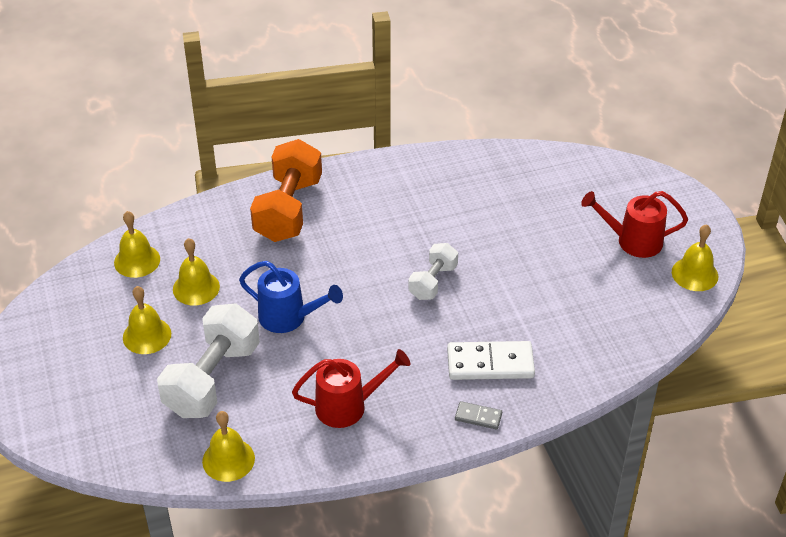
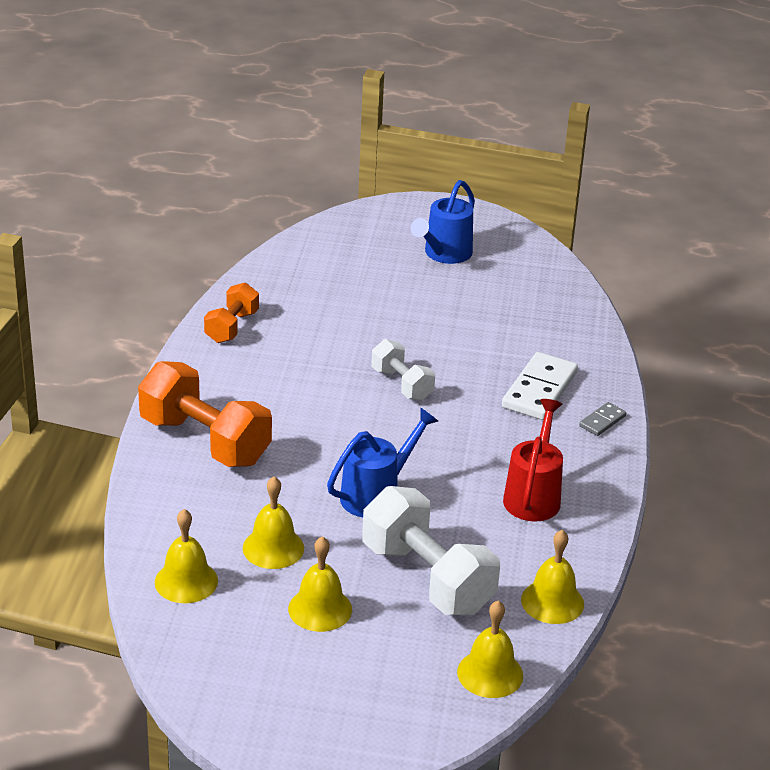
camera: 65 degrees left, 10 degrees down
(430, 168) = (231, 327): none -> orange dumbbell
(632, 241) = (444, 254): red watering can -> blue watering can
(694, 274) = (513, 240): yellow bell -> yellow bell (490, 673)

